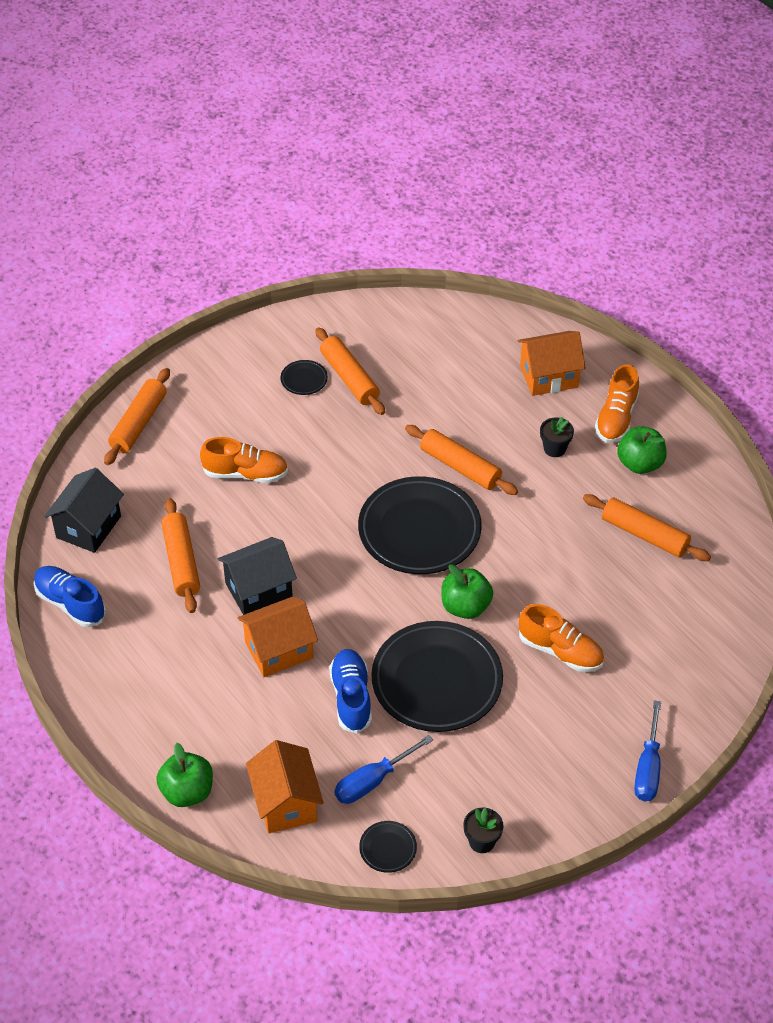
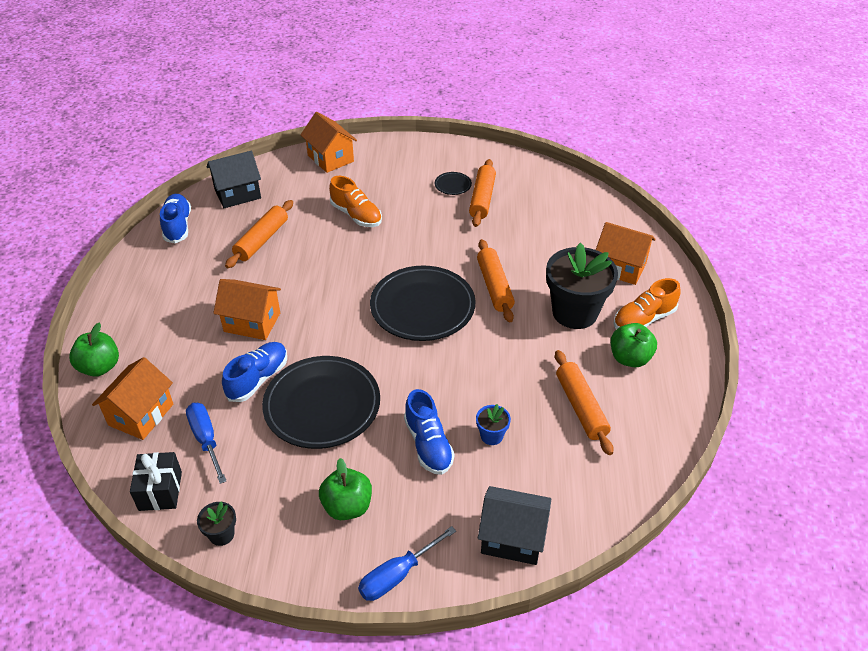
camera: 40 degrees right, 5 degrees down
(138, 423) = (330, 158): orange rolling pin -> orange house
(259, 590) = (284, 281): black house -> black house (512, 538)
(373, 781) = (206, 440): blue screwdriver -> blue screwdriver turned 60 degrees clockwise
(388, 848) = (160, 491): black plate -> black gift
(465, 607) = (397, 372): green apple -> green apple (347, 506)
(554, 448) = (575, 312): black flower pot -> black flower pot, size x2.28
(560, 651) = (428, 444): orange shoe -> blue shoe
(601, 608) = (491, 436): none -> blue flower pot

